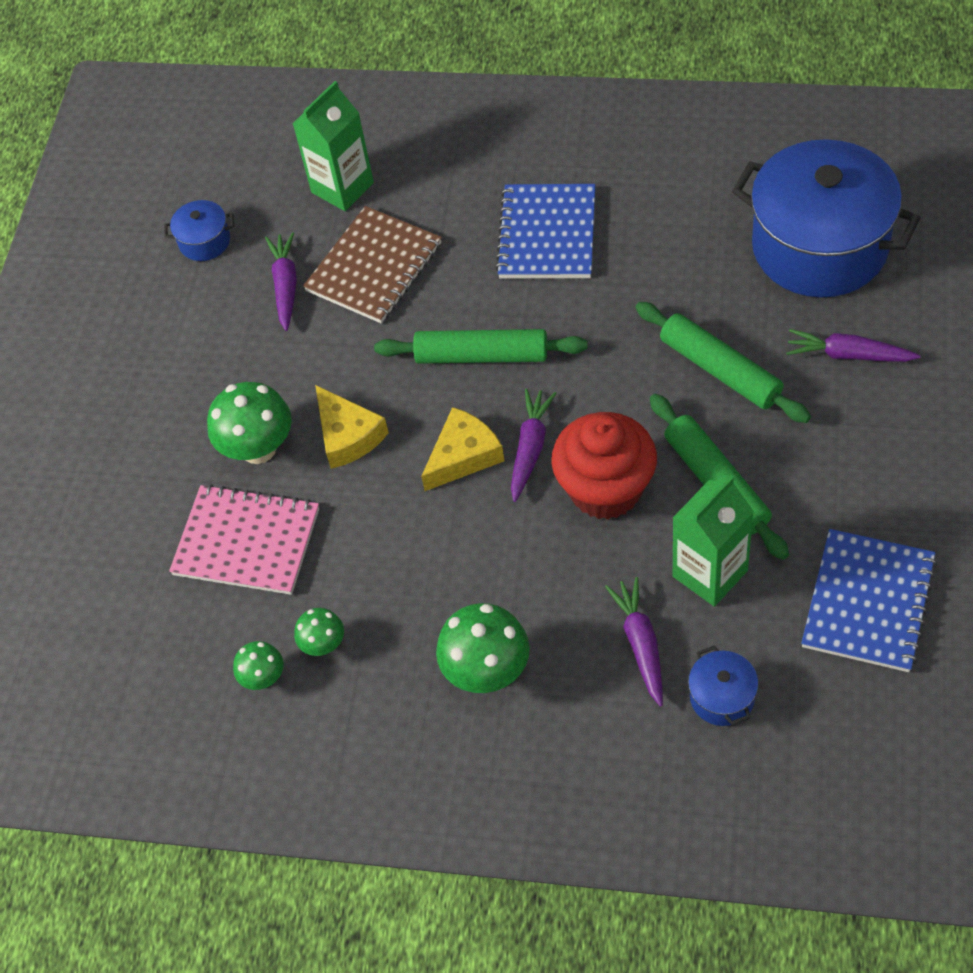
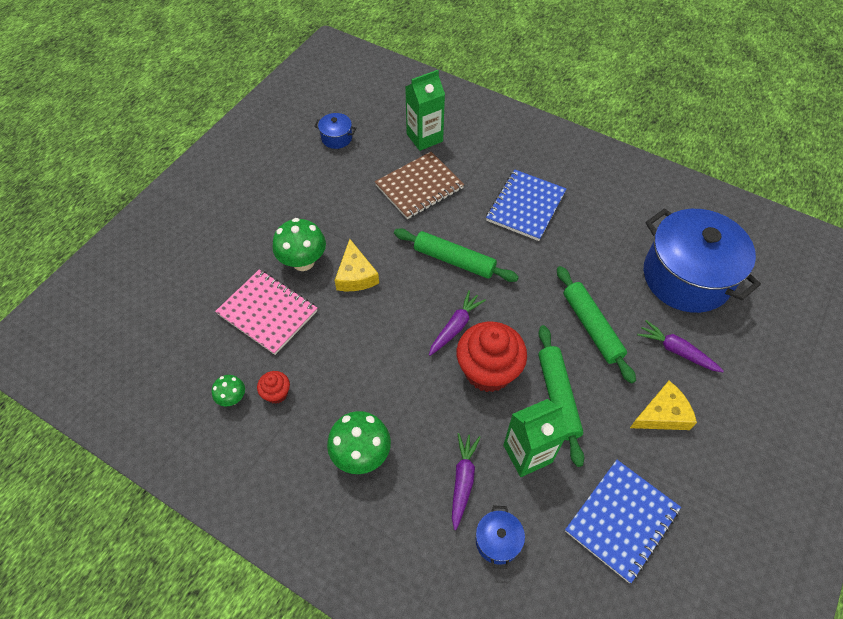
camera: 15 degrees right, 0 degrees up
(285, 285) = (366, 178): purple carrot -> none
(323, 644) = (276, 393): green mushroom -> red cupcake
(463, 456) = (414, 315): yellow cheese -> yellow cheese (662, 414)

